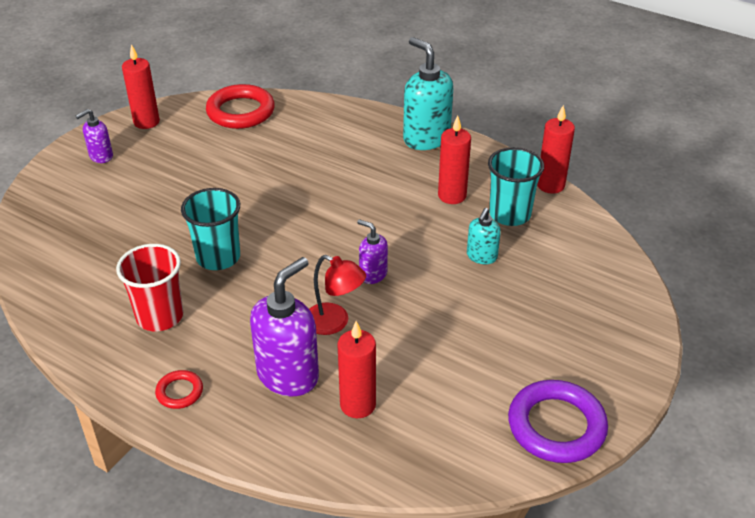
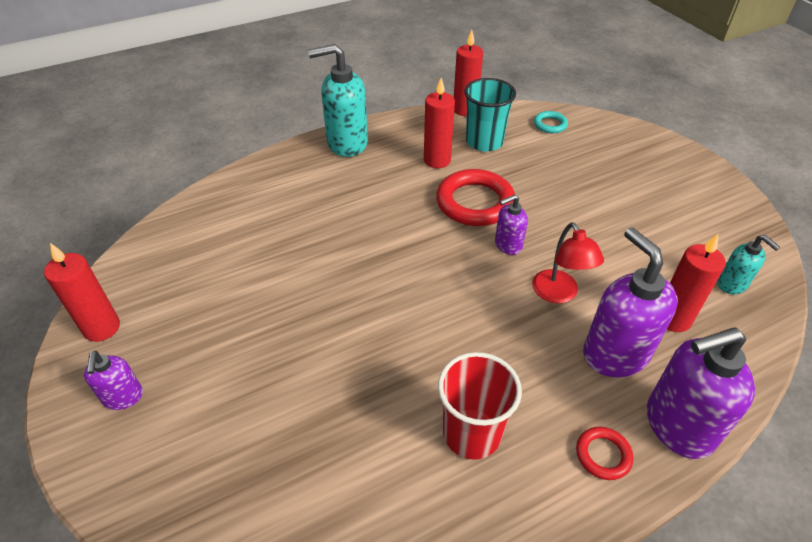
camera: 60 degrees left, 5 degrees up
(218, 257) = (407, 347): turquoise cup -> none
(234, 431) = (677, 426): none -> purple soap dispenser
(240, 111) = (174, 242): red ring -> red ring (475, 202)
(334, 323) = (559, 294): red lamp -> red lamp turned 105 degrees clockwise
(481, 257) = (525, 176): turquoise soap dispenser -> turquoise soap dispenser (732, 284)
(556, 426) = (734, 216): purple ring -> none
(586, 248) = (550, 125): none -> turquoise ring

